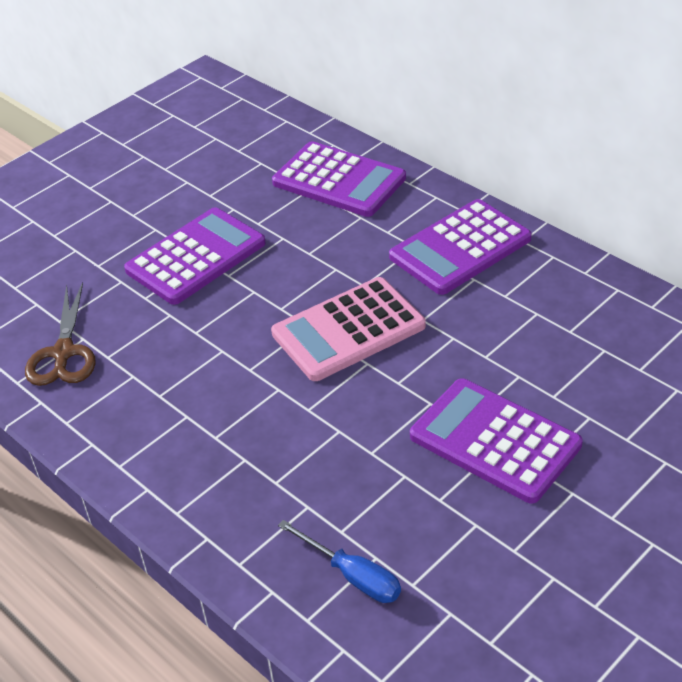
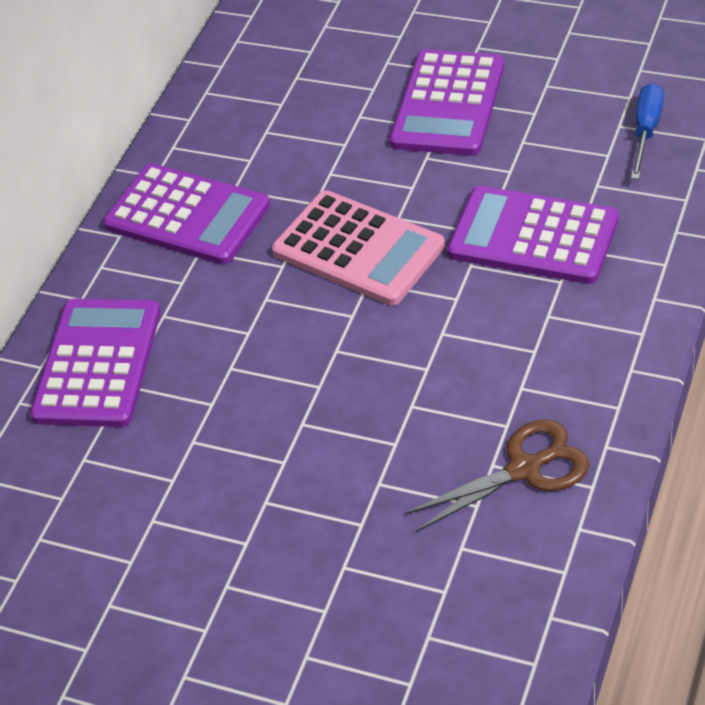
camera: 110 degrees left, 5 degrees up
(196, 257) = (301, 432): purple calculator -> purple calculator (533, 236)

